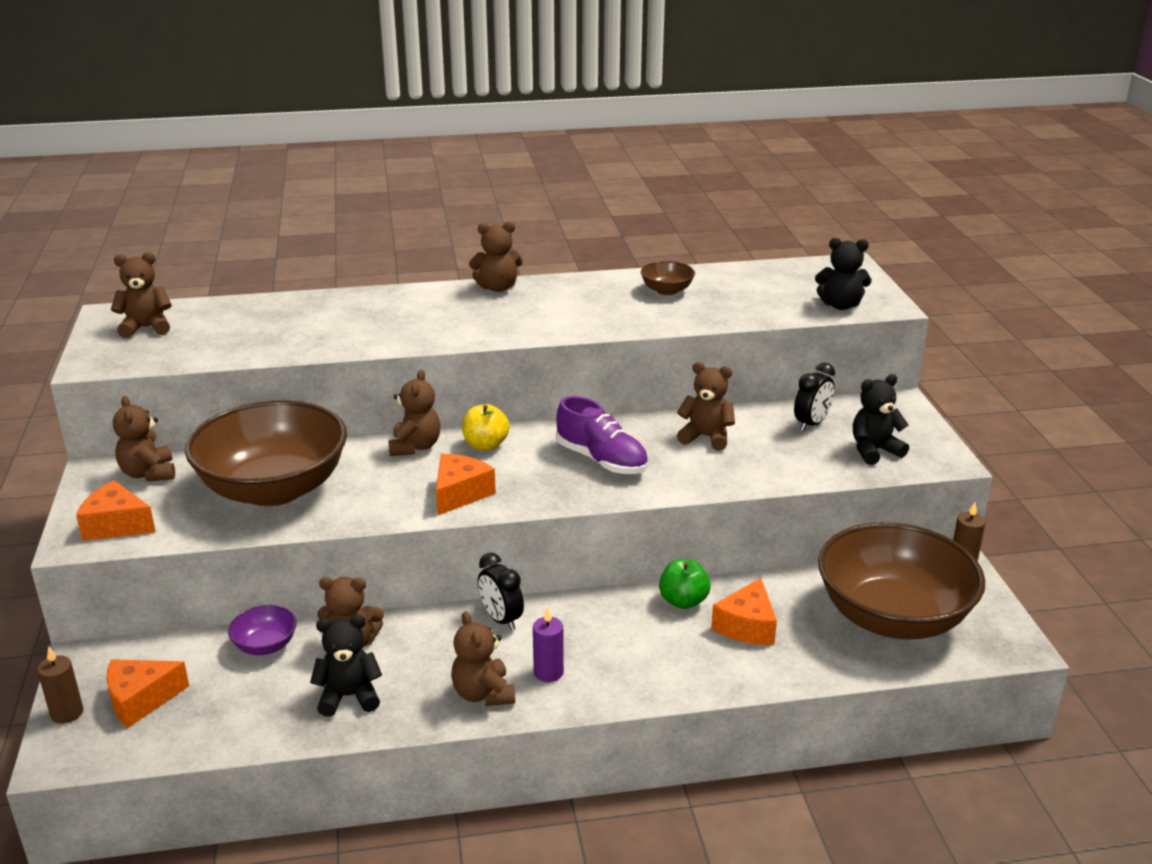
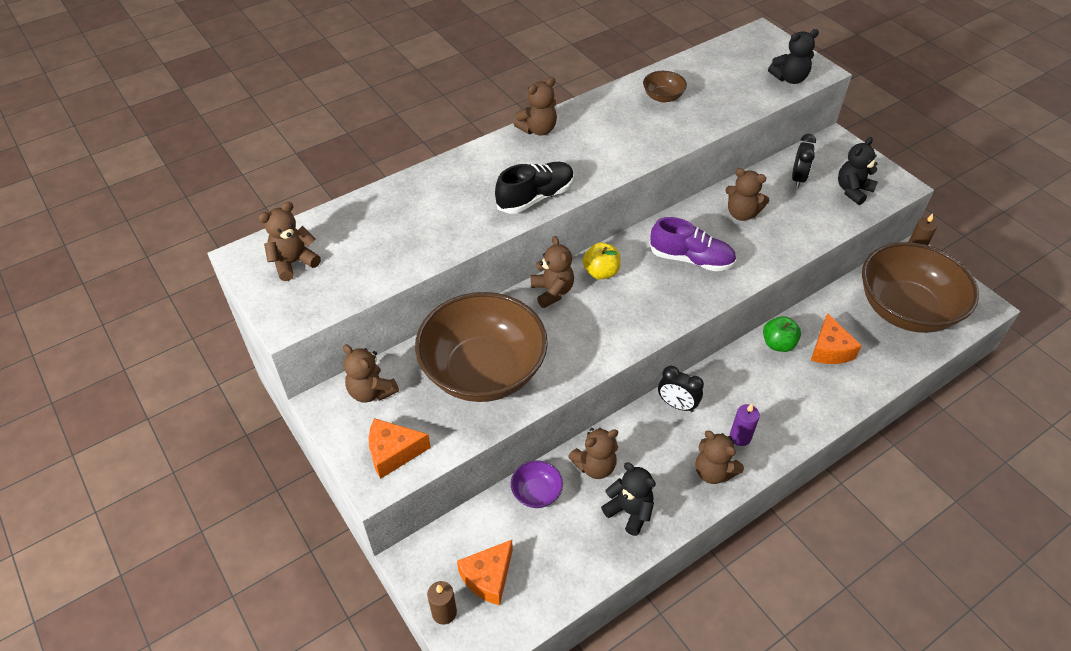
camera: 25 degrees left, 20 degrees up
(349, 696) = (629, 511): black teddy bear -> black teddy bear turned 75 degrees clockwise
(433, 335) = (535, 197): none -> black shoe
(460, 494) = (621, 326): orange cheese -> none
(706, 437) = (741, 213): brown teddy bear -> brown teddy bear turned 150 degrees counterclockwise

